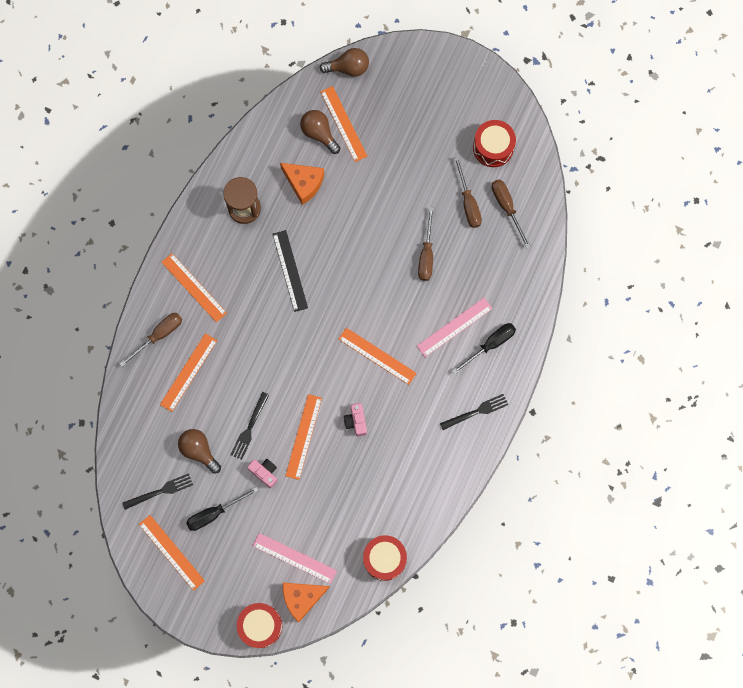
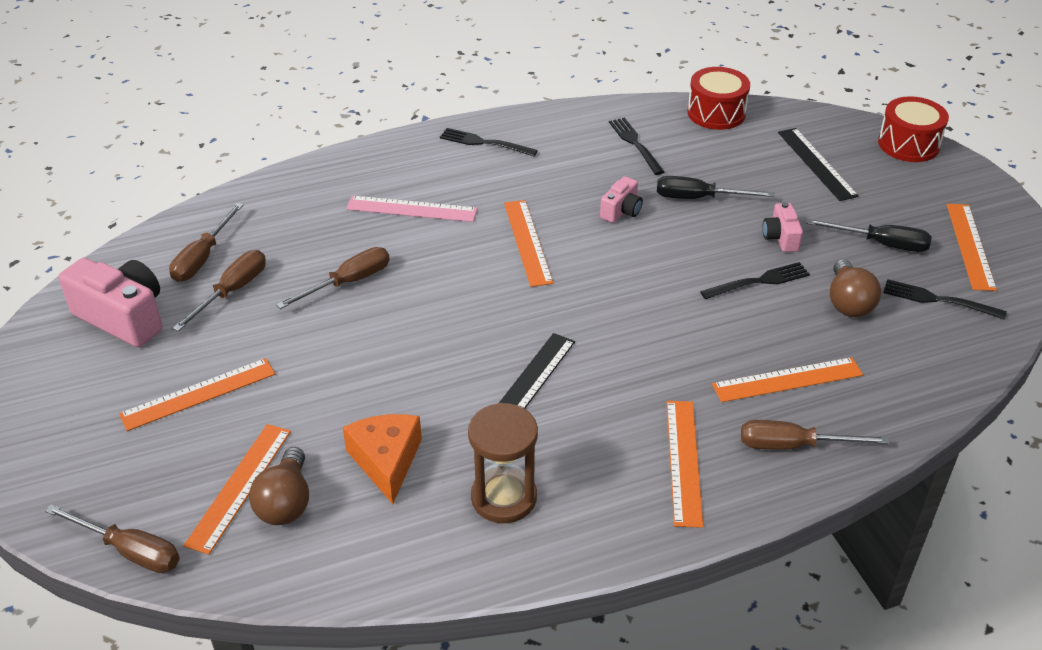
camera: 135 degrees left, 35 degrees down
(294, 558) = (816, 163): pink ruler -> black ruler
(302, 598) = (839, 136): orange cheese -> none
(303, 436) = (698, 236): orange ruler -> orange ruler (198, 394)
(348, 68) = (129, 551): brown light bulb -> brown screwdriver
(401, 486) = (635, 144): none -> black fork
(490, 345) = (397, 174): black screwdriver -> black screwdriver (698, 198)
(493, 147) = (123, 317): red drum -> pink camera

